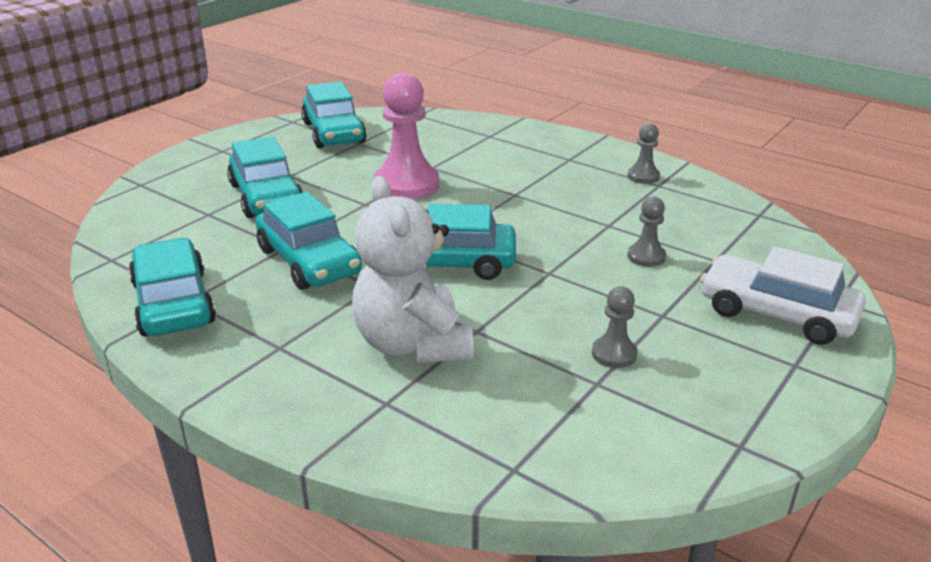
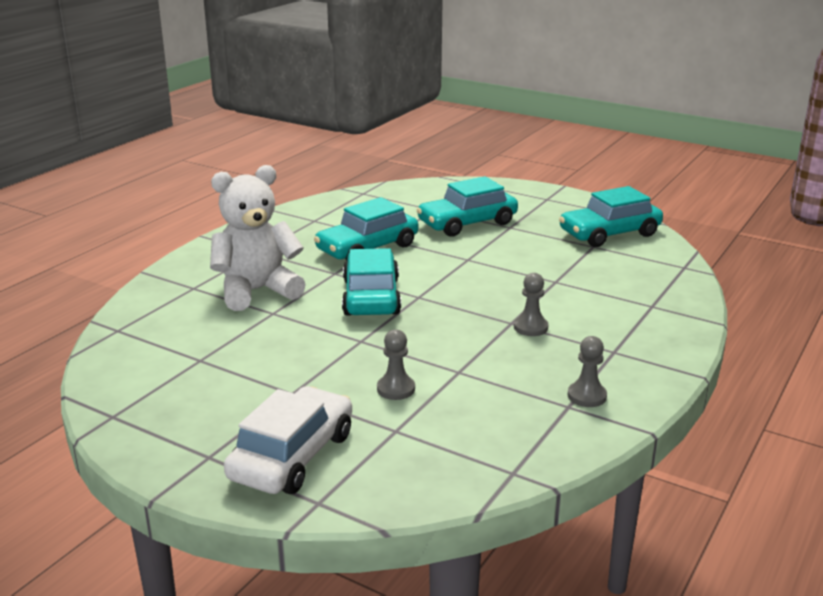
camera: 85 degrees right, 5 degrees down
(173, 303) = (310, 216): turquoise car -> none
(406, 185) = (510, 272): pink pawn -> none
(614, 354) = (235, 367): grey pawn -> grey pawn (530, 327)

